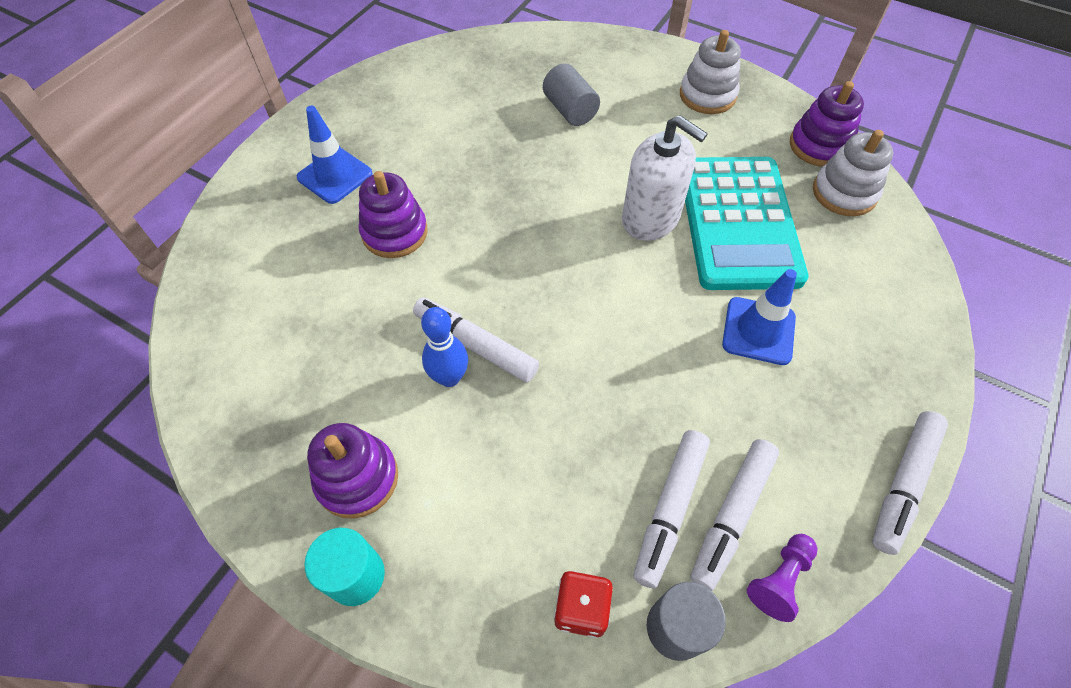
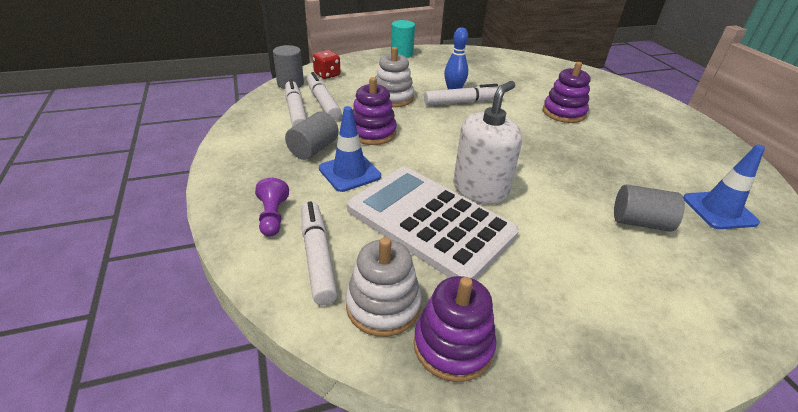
camera: 130 degrees right, 20 degrees down
(335, 176) = (631, 115): blue traffic cone -> blue traffic cone (719, 210)
(357, 478) = (436, 64): purple stacking toy -> purple stacking toy (372, 133)
(650, 218) = (480, 189): white soap dispenser -> white soap dispenser turned 135 degrees clockwise
(707, 95) = (604, 322): white stacking toy -> white stacking toy (392, 98)
(738, 223) = (430, 222): turquoise calculator -> white calculator
(770, 402) = (313, 149): none -> grey cylinder
(779, 579) = (260, 107): purple pawn -> purple pawn (273, 217)
(902, 484) = (219, 154): white marker -> white marker (318, 256)

